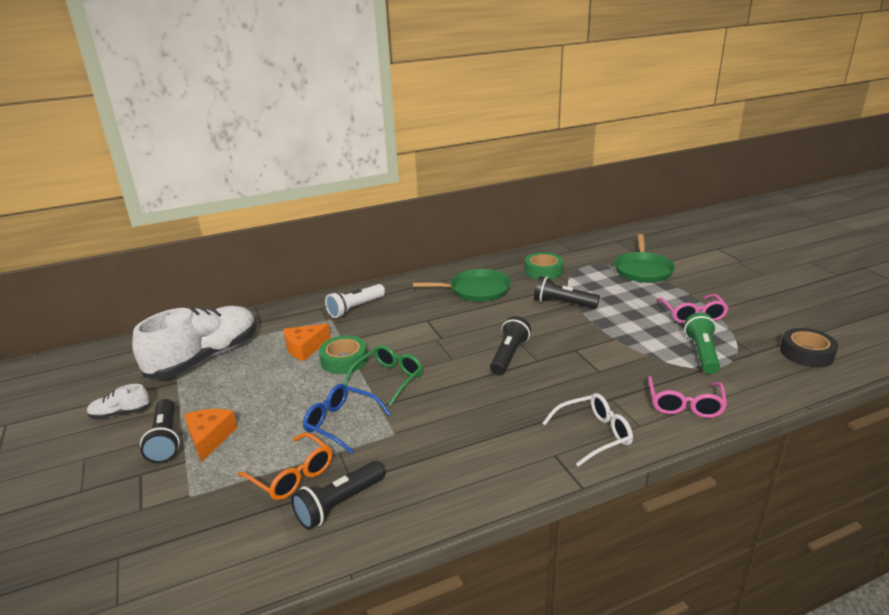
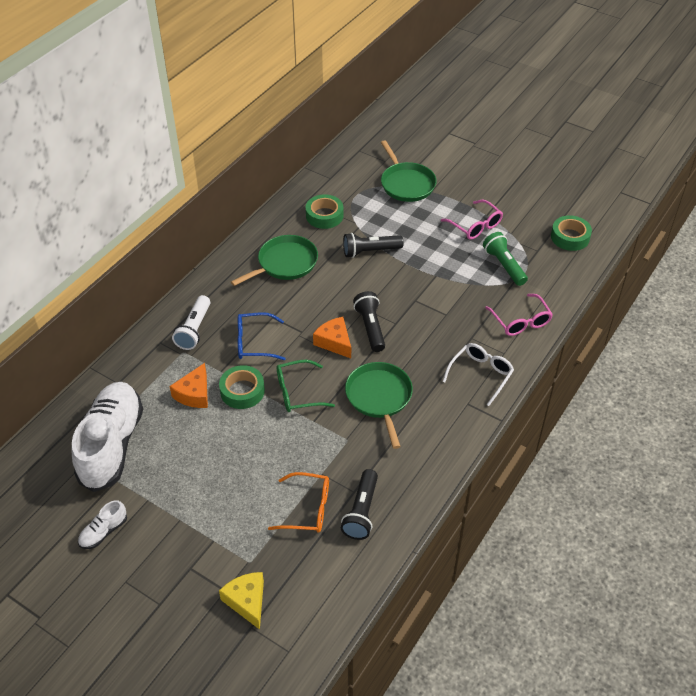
camera: 35 degrees left, 20 degrees up
(144, 530) = (247, 601): none -> yellow cheese
(166, 440) = (175, 533): black flashlight -> none
(210, 438) = (210, 513): orange cheese -> orange cheese (334, 342)
(341, 423) = (299, 450): blue glasses -> blue glasses (254, 342)
(389, 379) = (297, 392): green glasses -> green glasses turned 105 degrees counterclockwise
(462, 412) = (379, 398): none -> green pan
(806, 353) = (570, 237): black tape -> green tape

